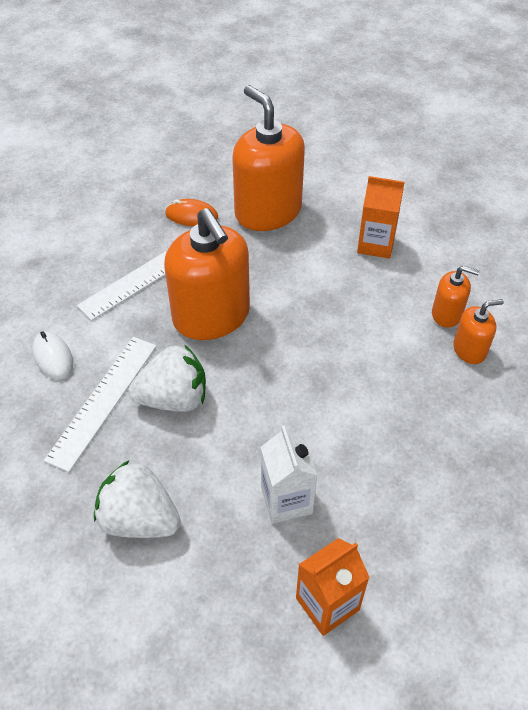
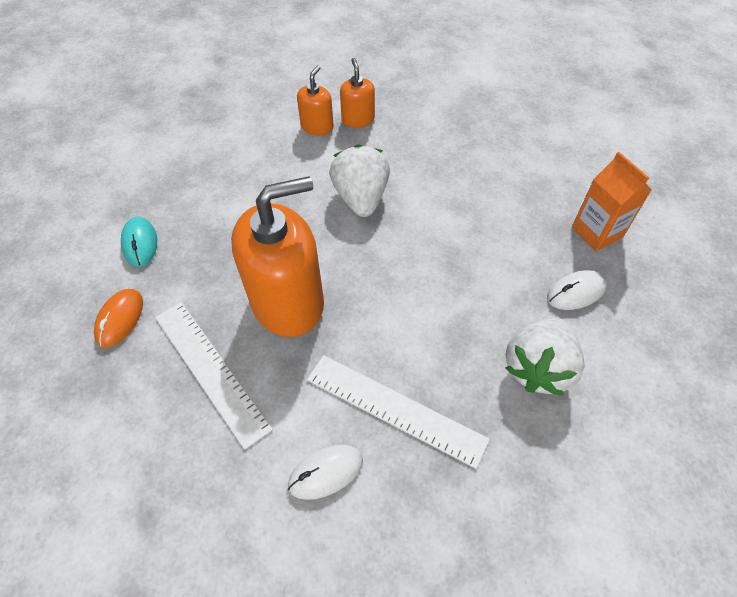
camera: 85 degrees left, 5 degrees up
(173, 399) = (396, 338): white strawberry -> white strawberry (361, 198)
(234, 567) = (576, 292): none -> white mouse
(268, 211) = (140, 243): orange soap dispenser -> turquoise mouse
(286, 500) = (508, 251): white carton -> none
(376, 244) = (219, 161): orange carton -> none

